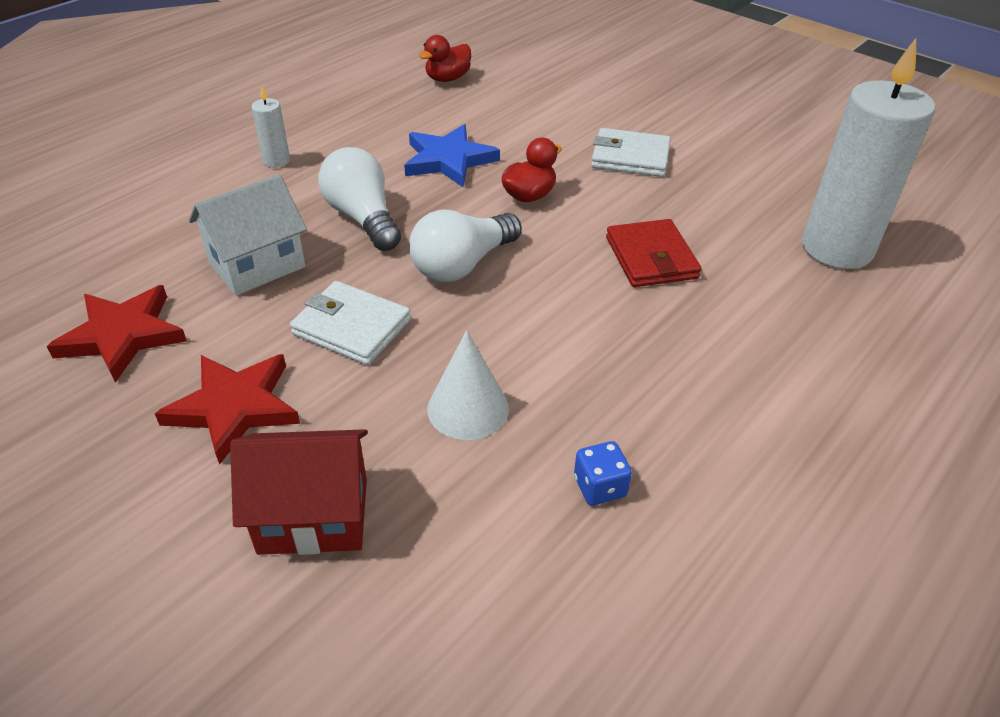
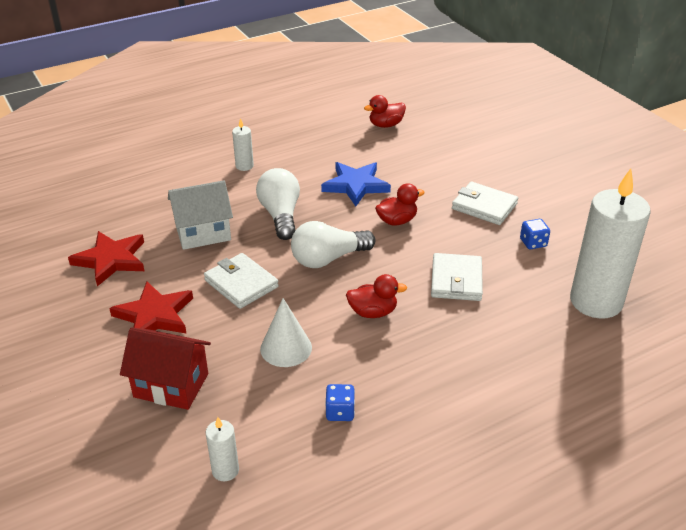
camera: 20 degrees right, 5 degrees down
(472, 638) = (225, 470): none -> white candle
(565, 326) = (373, 312): none -> red duck
(651, 258) = (456, 280): red wallet -> white wallet
(717, 191) = (533, 243): none -> blue dice

